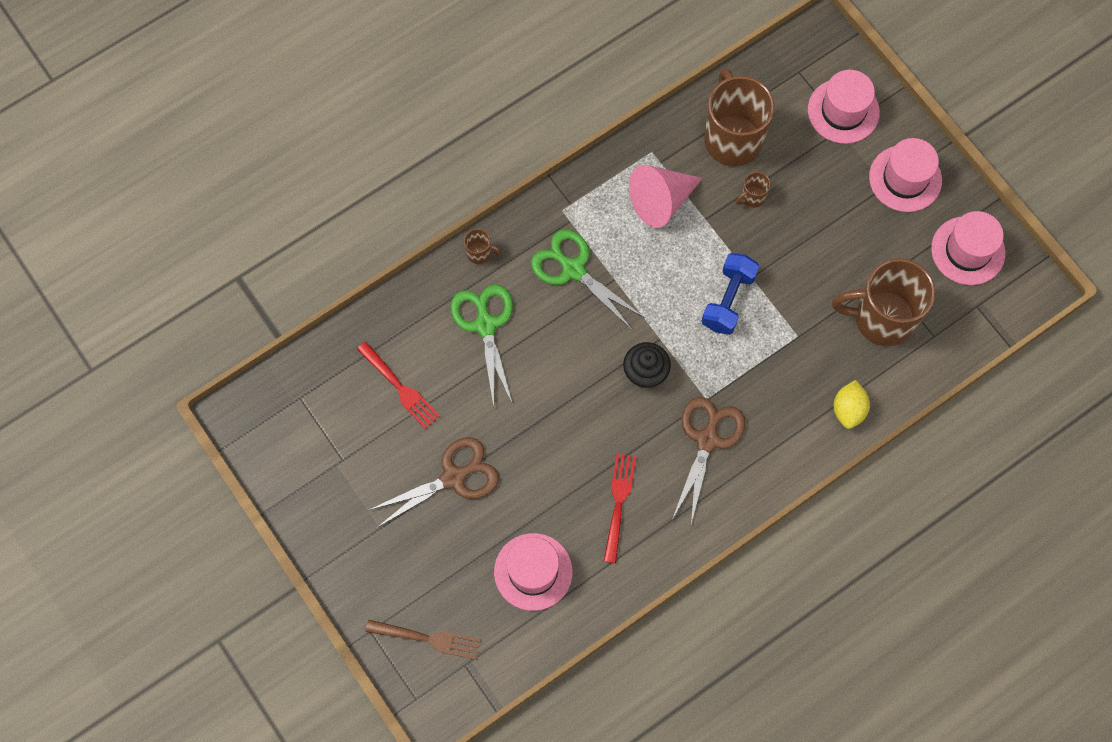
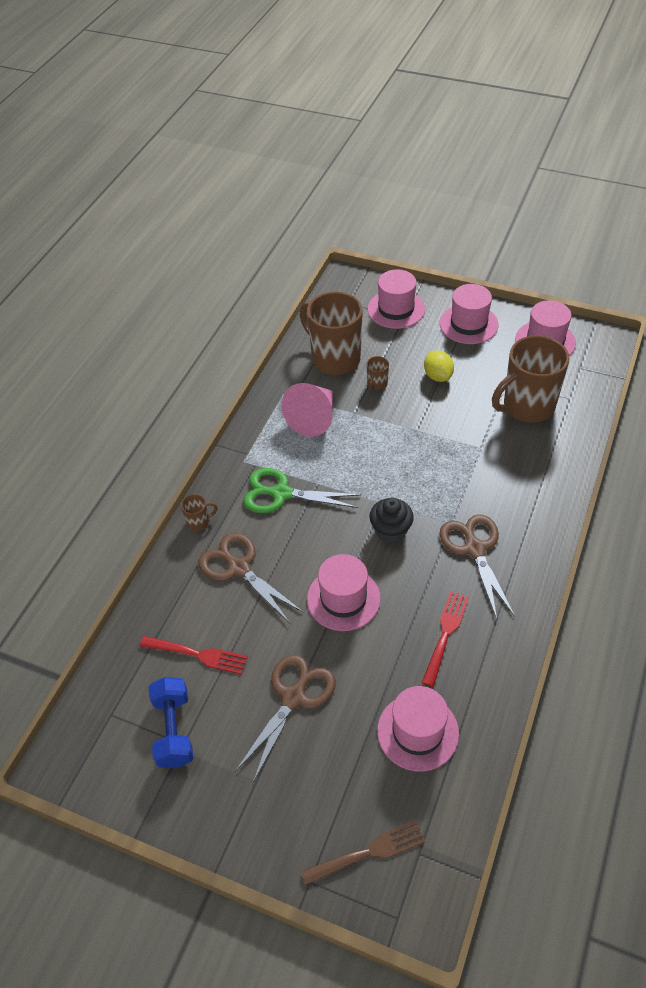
camera: 30 degrees left, 20 degrees down
(485, 325) = (239, 568): green scissors -> brown scissors
(556, 414) = (343, 599): none -> pink hat
(619, 504) = (445, 635): red fork -> red fork turned 45 degrees clockwise
(728, 300) = (412, 452): blue dumbbell -> blue dumbbell (174, 730)
(848, 410) = (556, 472): yellow lemon -> yellow lemon (438, 376)

